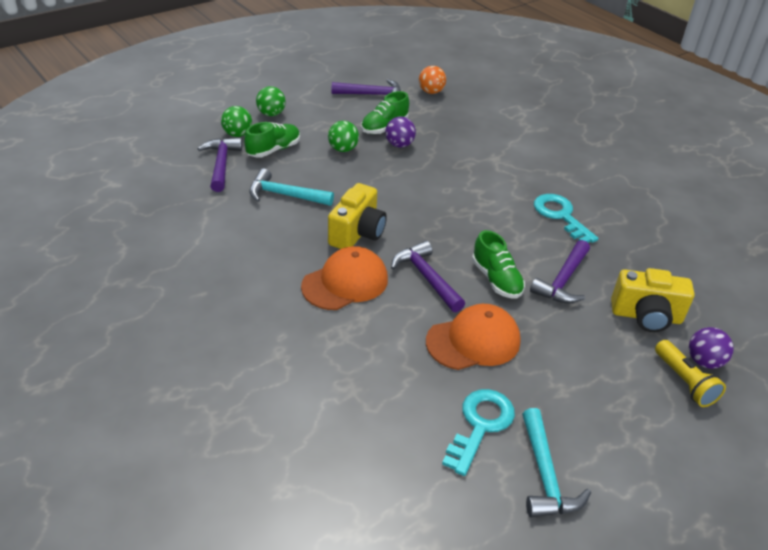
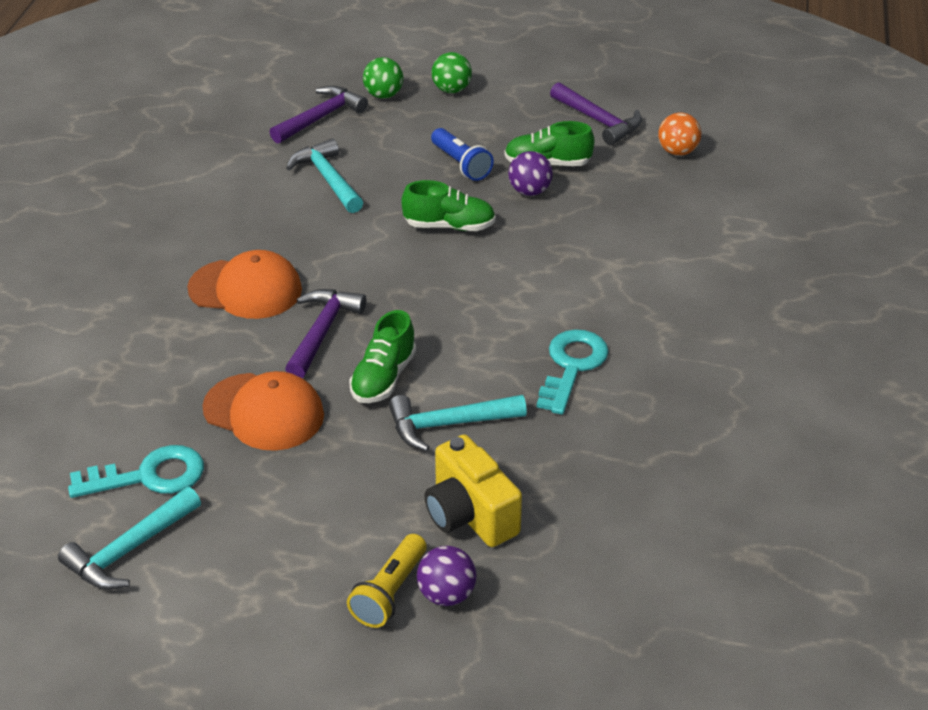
camera: 50 degrees right, 0 degrees up
(273, 150) = (391, 129): green shoe -> green shoe (449, 226)
(343, 149) = (461, 164): green ball -> blue flashlight
(357, 233) = (331, 253): yellow camera -> none
(563, 280) = (448, 424): purple hammer -> turquoise hammer

